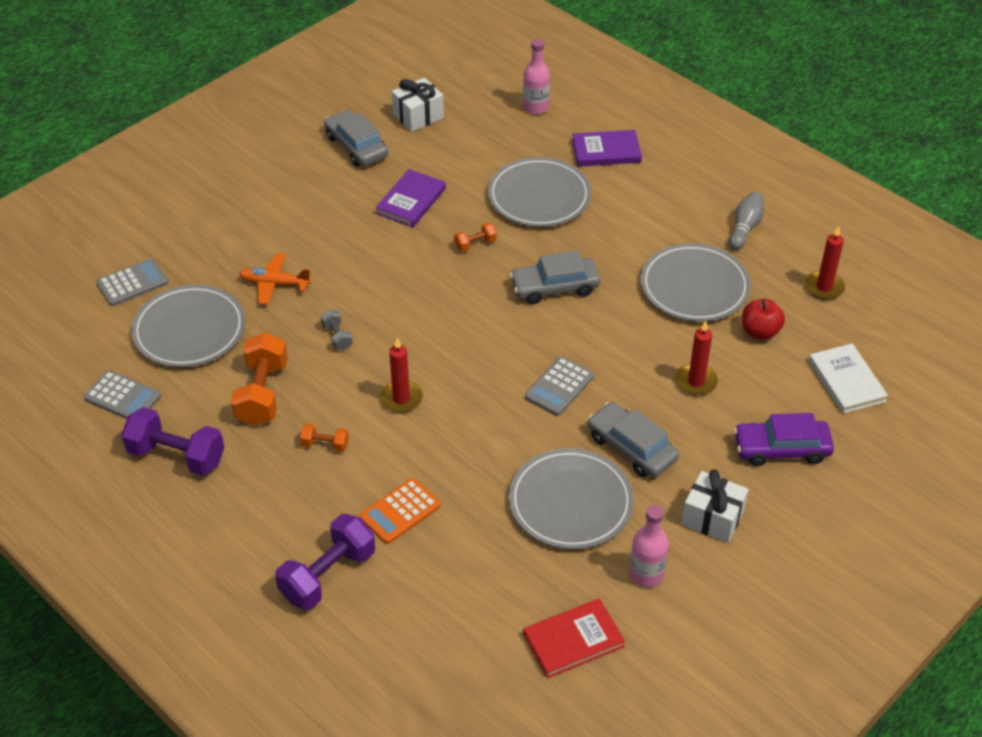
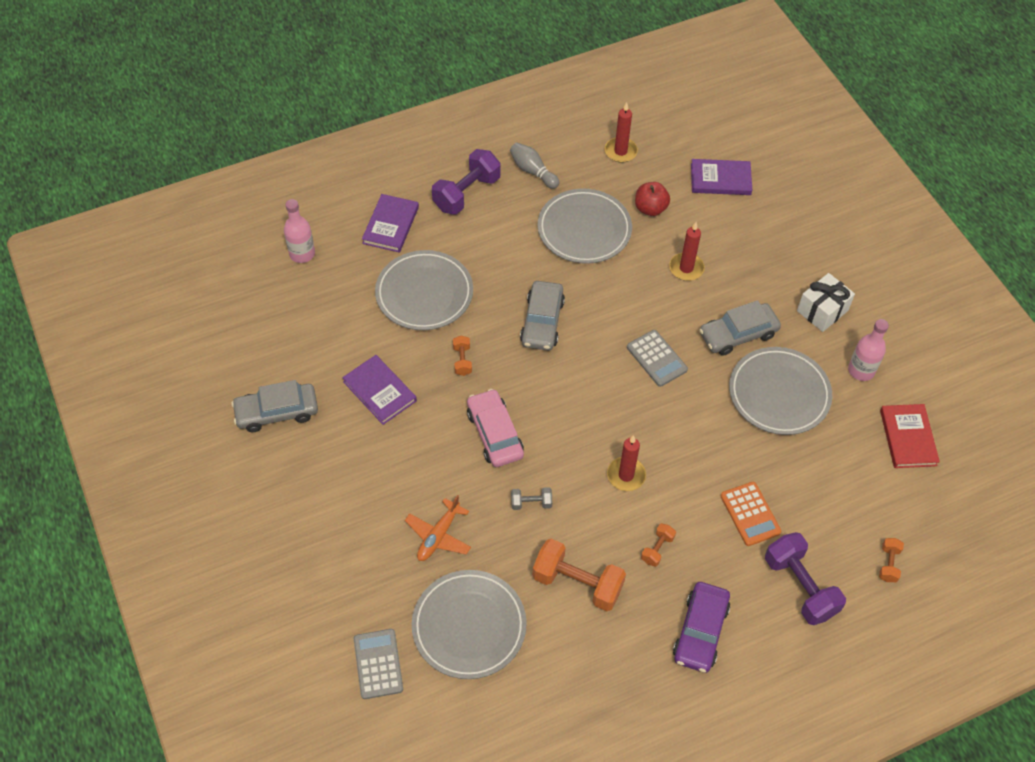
camera: 70 degrees left, 10 degrees up
(122, 397) = (534, 707): grey calculator -> none
(176, 456) = (627, 675): purple dumbbell -> purple dumbbell (467, 193)
(389, 653) = (888, 564): none -> orange dumbbell
(403, 290) = (495, 434): none -> pink car
(418, 116) = (261, 348): white gift -> none
(781, 449) = (771, 244): purple car -> purple car (700, 631)
(846, 381) = (720, 179): white book -> purple book

